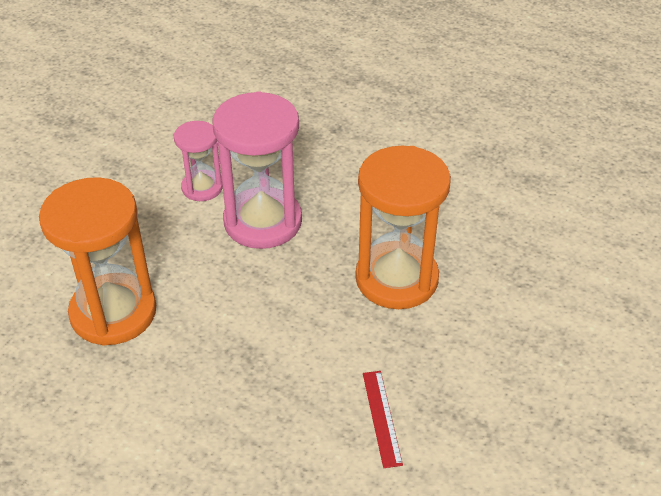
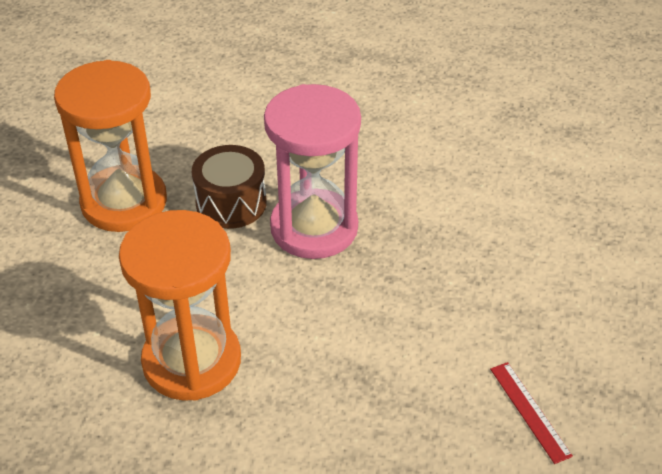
camera: 15 degrees left, 0 degrees up
(202, 187) = (231, 203): pink hourglass -> brown drum
(396, 278) = (481, 261): orange hourglass -> orange hourglass (124, 202)

